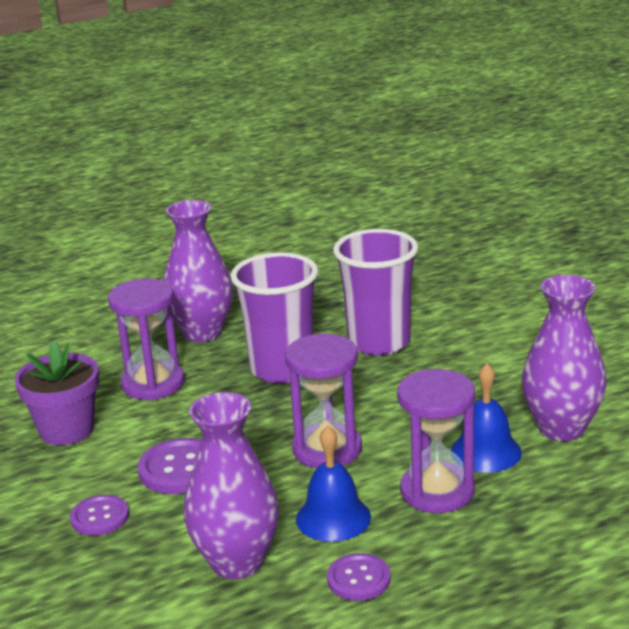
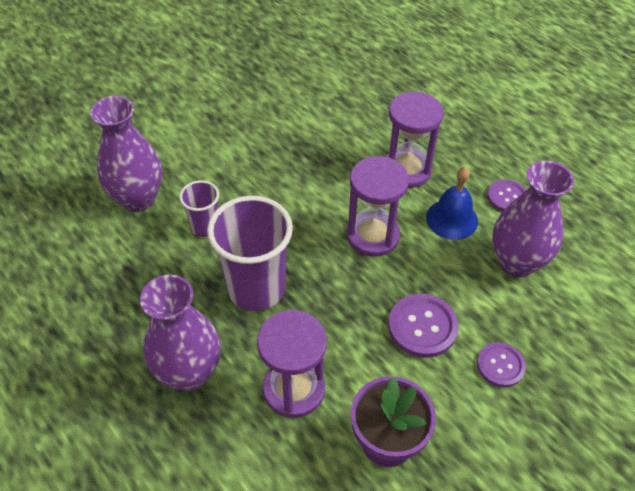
camera: 105 degrees left, 25 degrees up
(379, 342) = (205, 227): purple cup -> purple cup, size x0.53
(486, 451) = (355, 150): blue bell -> none
(561, 428) = (319, 116): purple vase -> purple vase (138, 199)

